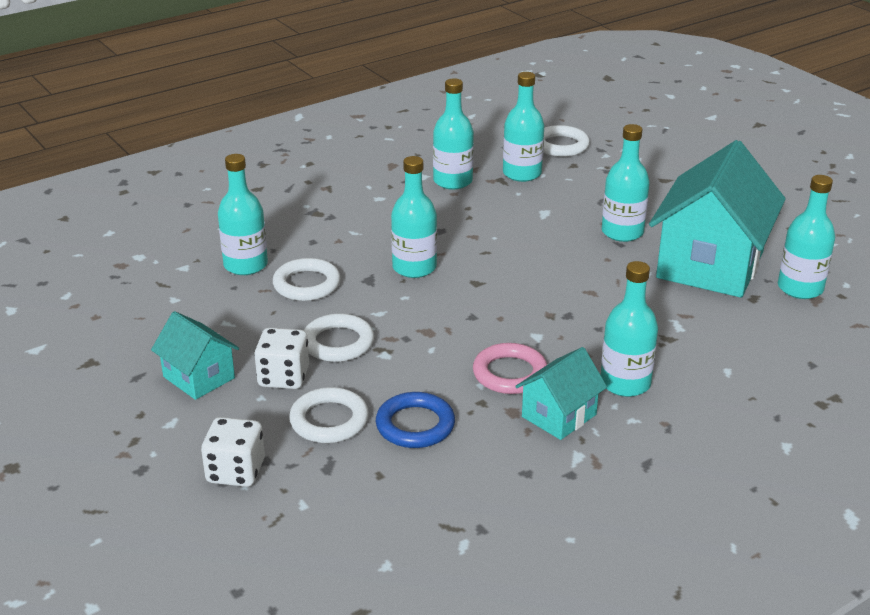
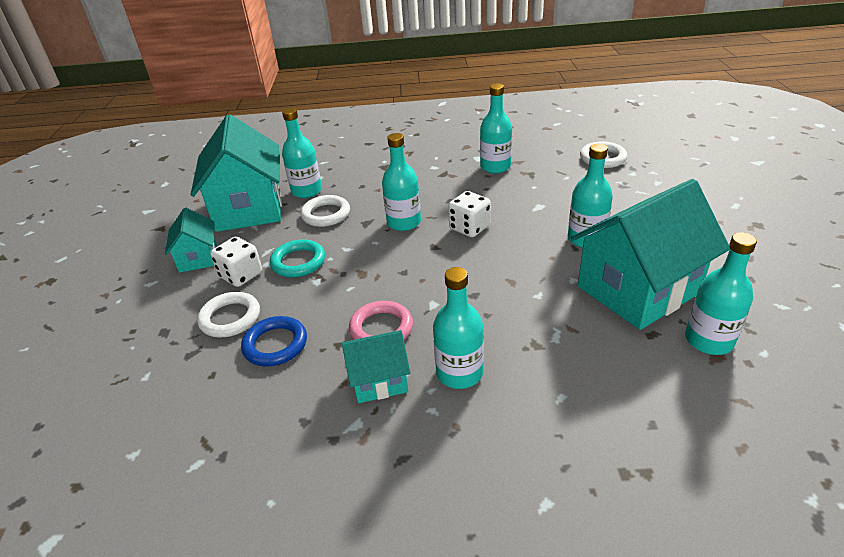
camera: 35 degrees right, 5 degrees up
(191, 305) = (249, 208): none -> turquoise house
(236, 471) = (140, 333): white dice -> white dice (469, 228)
(338, 343) = (298, 262): white ring -> turquoise ring
(522, 173) = (551, 173): turquoise bottle -> none

